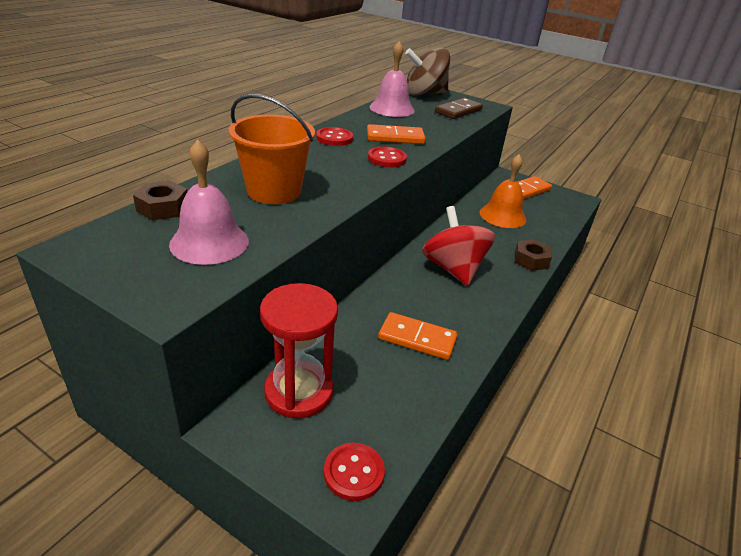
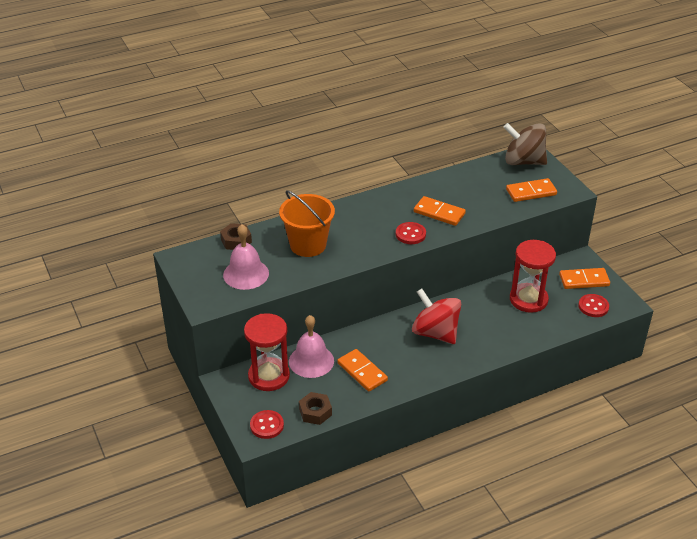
camera: 35 degrees right, 5 degrees up
(334, 138) = (390, 203): red button -> red button (593, 306)
(392, 108) = (470, 176): pink bell -> pink bell (311, 361)
(453, 269) = (435, 333): red spinning top -> red spinning top turned 60 degrees counterclockwise
(458, 111) = (531, 192): brown domino -> orange domino
(502, 215) = (528, 299): orange bell -> red hourglass
(531, 260) = (506, 346): brown nut -> brown nut (315, 412)

